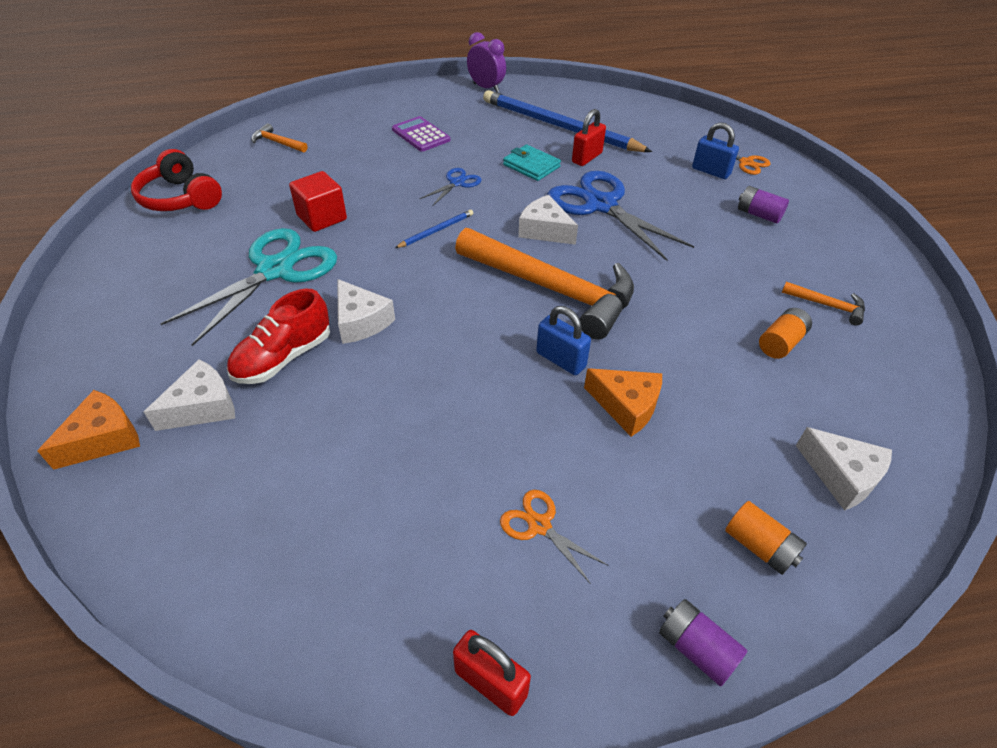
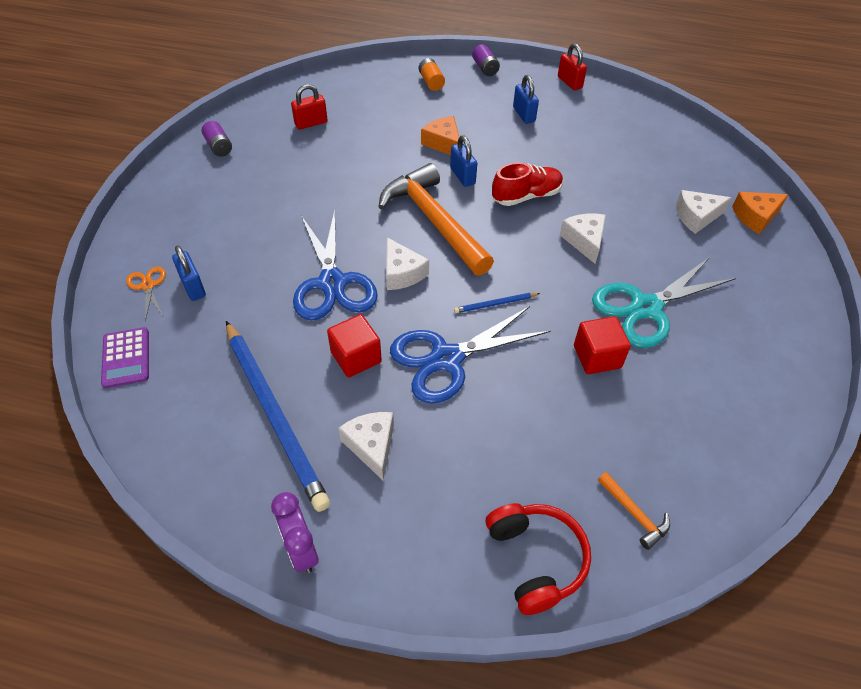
camera: 155 degrees left, 5 degrees up
(180, 198) = (747, 439): red headphones -> red headphones (536, 559)
(283, 358) = (643, 232): red shoe -> red shoe (526, 196)
(421, 135) = (448, 461): purple calculator -> purple calculator (126, 358)
(457, 183) = (446, 359): blue scissors -> blue scissors, size x2.15
(531, 166) = (356, 357): turquoise wallet -> red cube
(539, 525) = (524, 114): orange scissors -> blue padlock
(587, 158) = (290, 348): red padlock -> red padlock (311, 123)
(758, 214) = (214, 229): purple battery -> purple battery (219, 147)
(780, 343) = (321, 144): orange battery -> none
(827, 306) = (263, 153): orange hammer -> none
(841, 476) = (366, 89): white cheese -> white cheese (371, 446)

